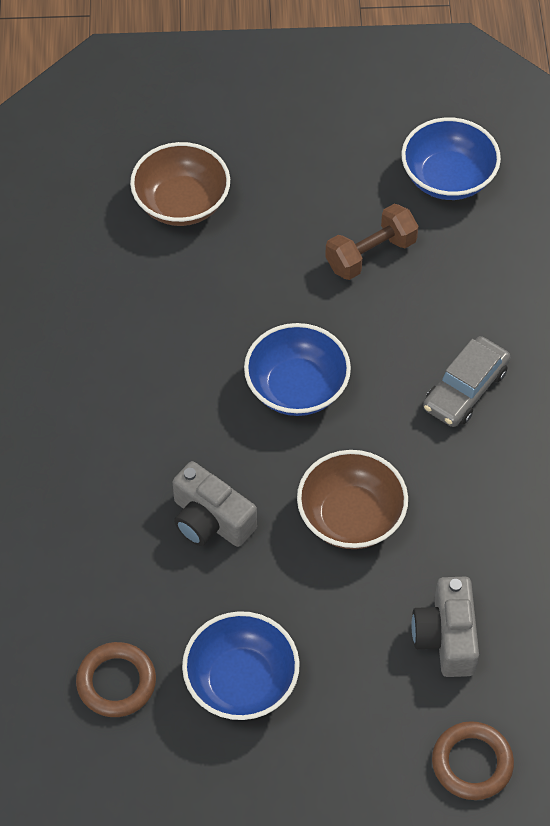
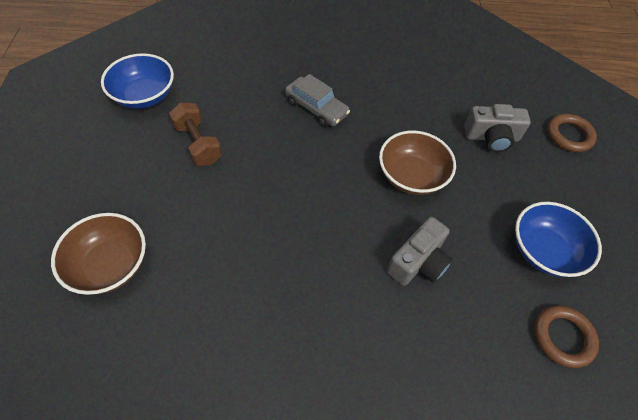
camera: 90 degrees left, 0 degrees up
(297, 388) = (306, 198): blue bowl -> none

